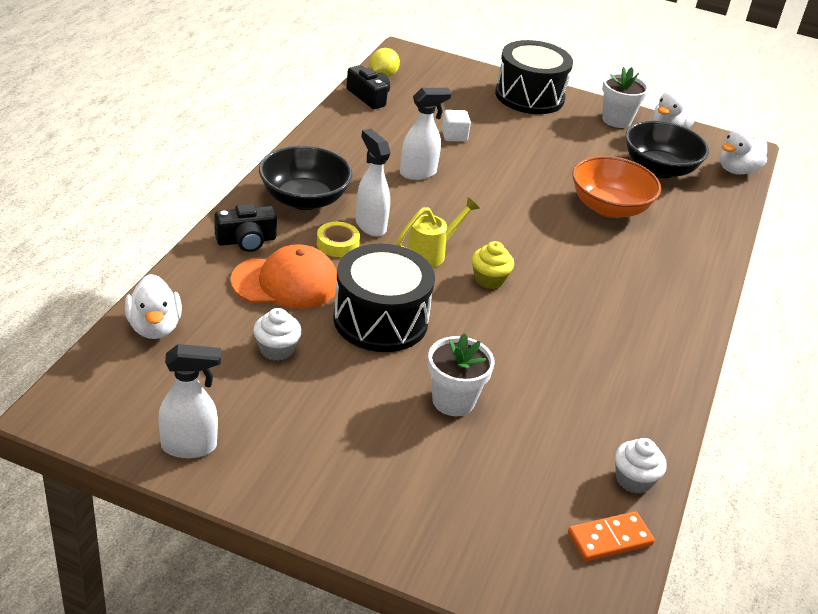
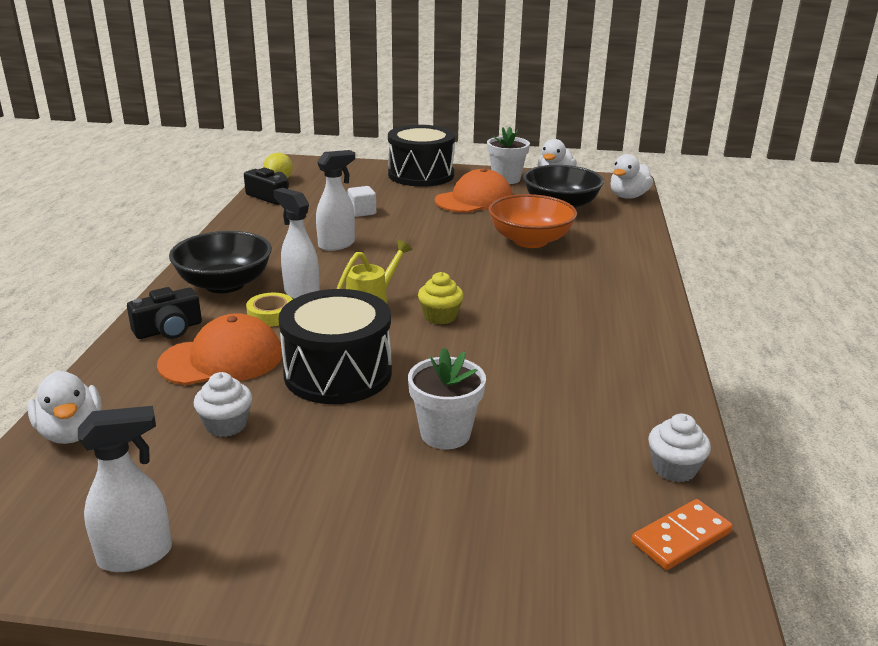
camera: 10 degrees left, 10 degrees down
(573, 142) = (474, 200): none -> orange cap

